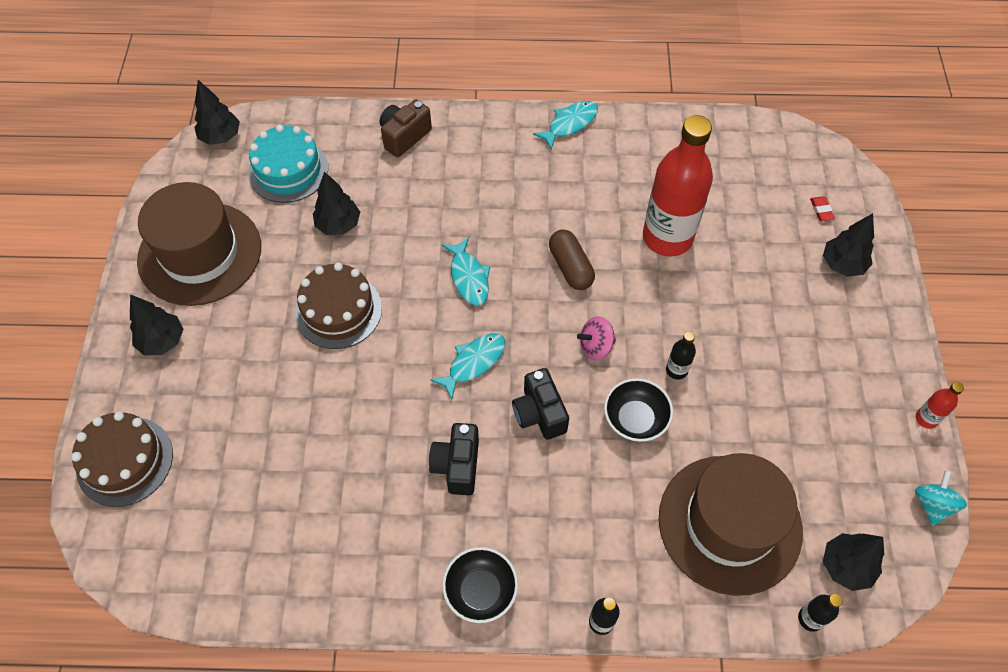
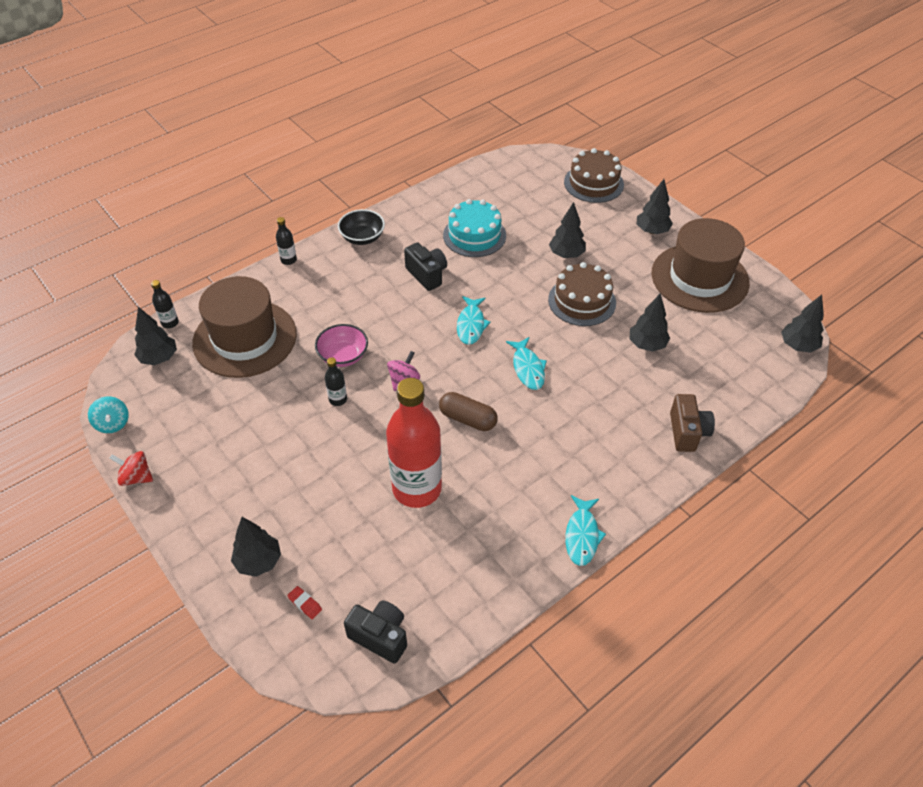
camera: 140 degrees right, 10 degrees down
(284, 378) = (566, 254): none -> black tree
(288, 170) = (725, 355): turquoise cake -> turquoise cake (474, 235)
(469, 277) = (527, 368): turquoise fish -> turquoise fish turned 135 degrees counterclockwise
(539, 413) = (405, 324): black camera -> black camera (380, 636)
(635, 419) = (343, 356): black bowl -> pink bowl
(926, 418) = (136, 477): red bottle -> red spinning top

